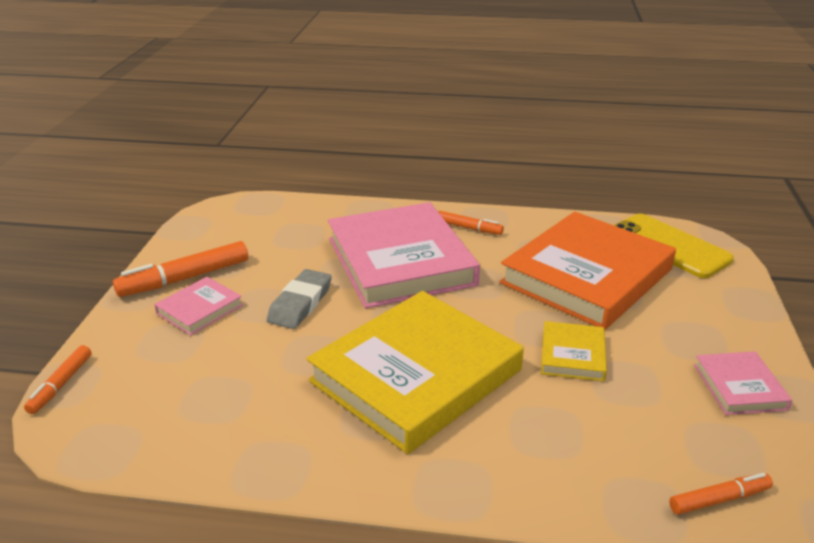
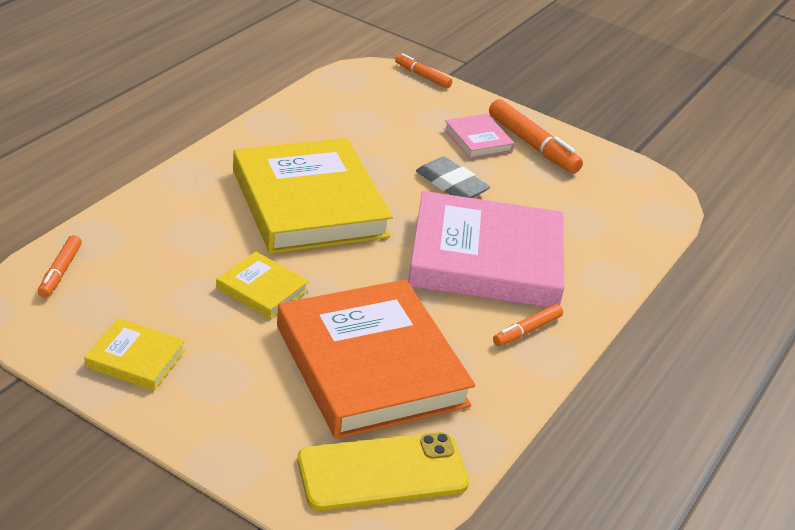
camera: 110 degrees right, 5 degrees up
(185, 278) = (532, 144): orange marker -> orange marker turned 150 degrees clockwise
(739, 387) = (135, 358): pink book -> yellow book

